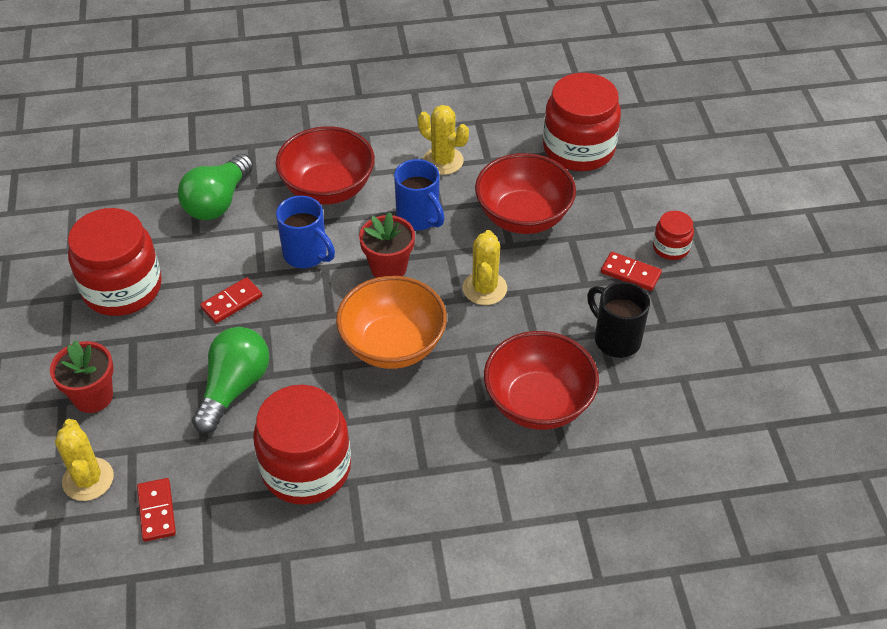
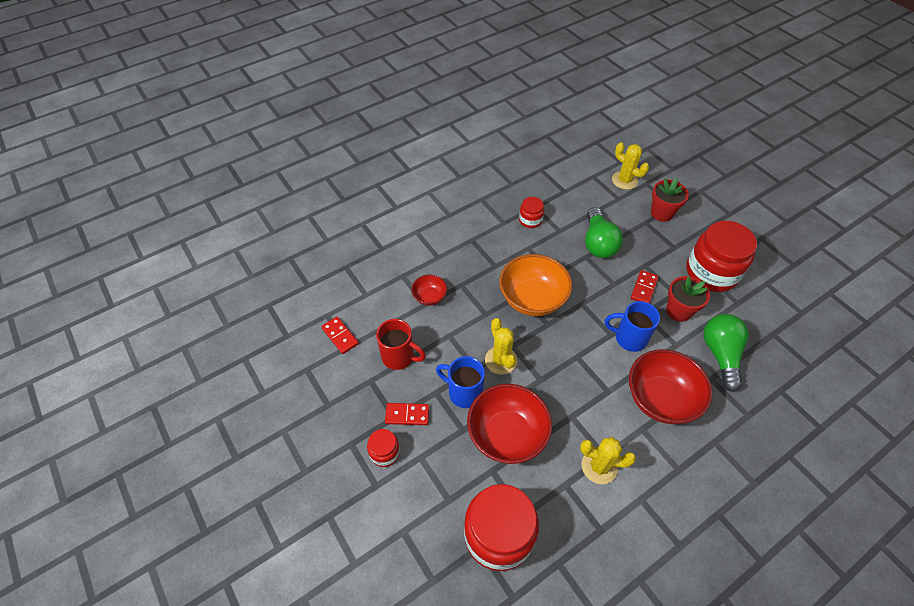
camera: 155 degrees right, 5 degrees up
(156, 511) = (582, 180): red domino -> red domino (340, 336)
(306, 468) = (530, 220): red jar -> red jar, size x0.48
(388, 268) = (571, 350): red flower pot -> red flower pot (678, 311)
(419, 218) = (579, 400): blue mug -> blue mug (464, 392)
(538, 403) = (429, 297): red bowl -> red bowl, size x0.50
(615, 339) = (399, 357): black mug -> red mug

